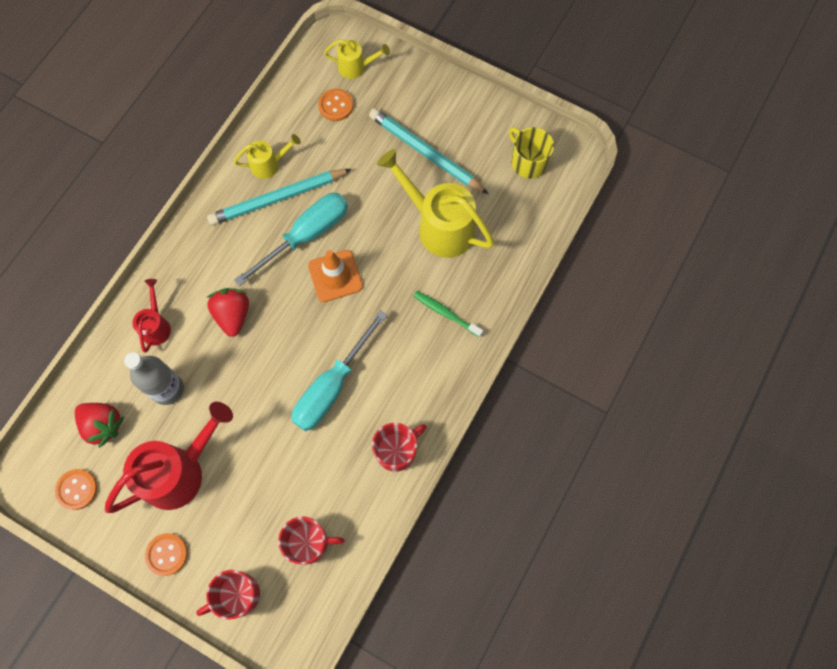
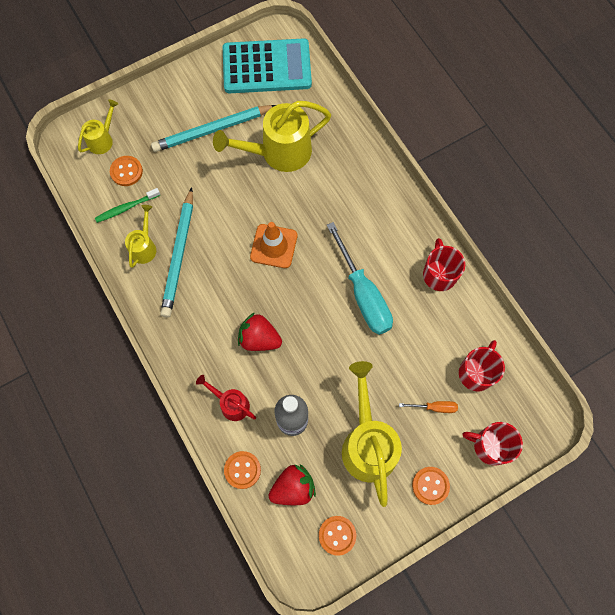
camera: 60 degrees left, 0 degrees up
(98, 370) = (242, 470): none -> orange button
(180, 471) = (367, 442): red watering can -> yellow watering can
(237, 595) = (490, 446): red mug -> red mug turned 105 degrees clockwise
(249, 518) = (434, 407): none -> orange screwdriver
(306, 235) = (225, 250): turquoise screwdriver -> none
(446, 313) = (352, 185): green toothbrush -> green toothbrush (126, 208)
(528, 162) = (267, 67): yellow mug -> turquoise calculator

